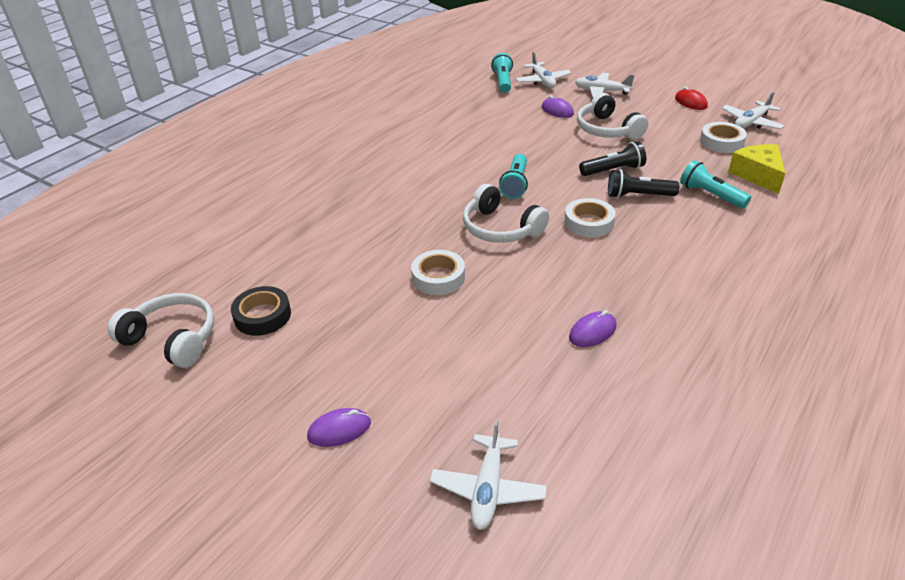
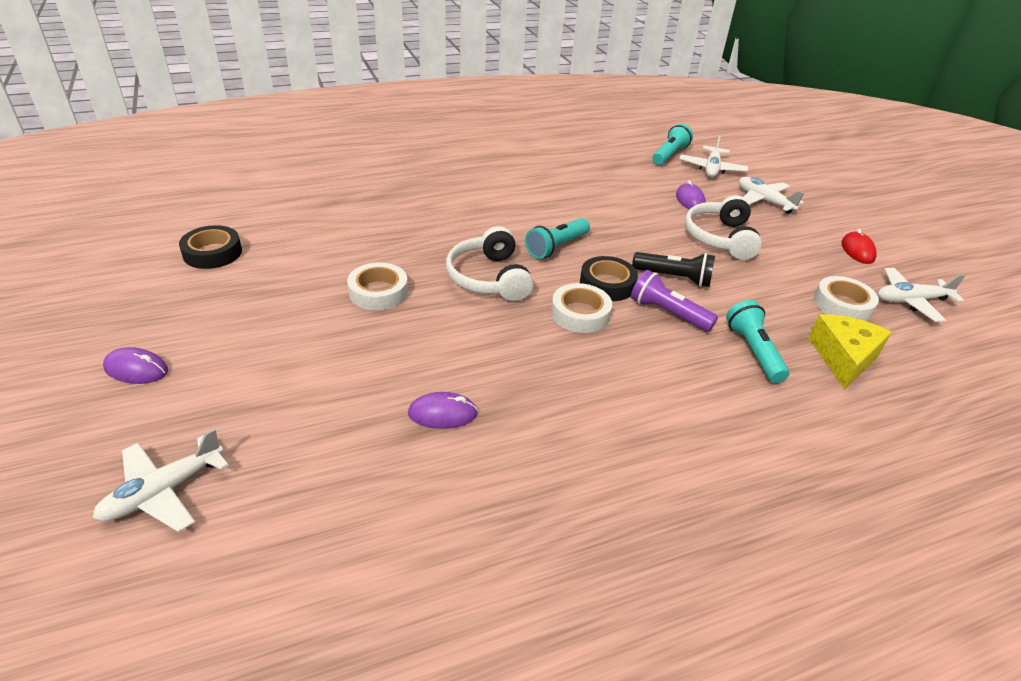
camera: 30 degrees right, 0 degrees up
(172, 339) = (136, 238): white headphones -> none
(580, 194) = (607, 284): none -> black tape
(638, 196) = (667, 313): black flashlight -> purple flashlight

